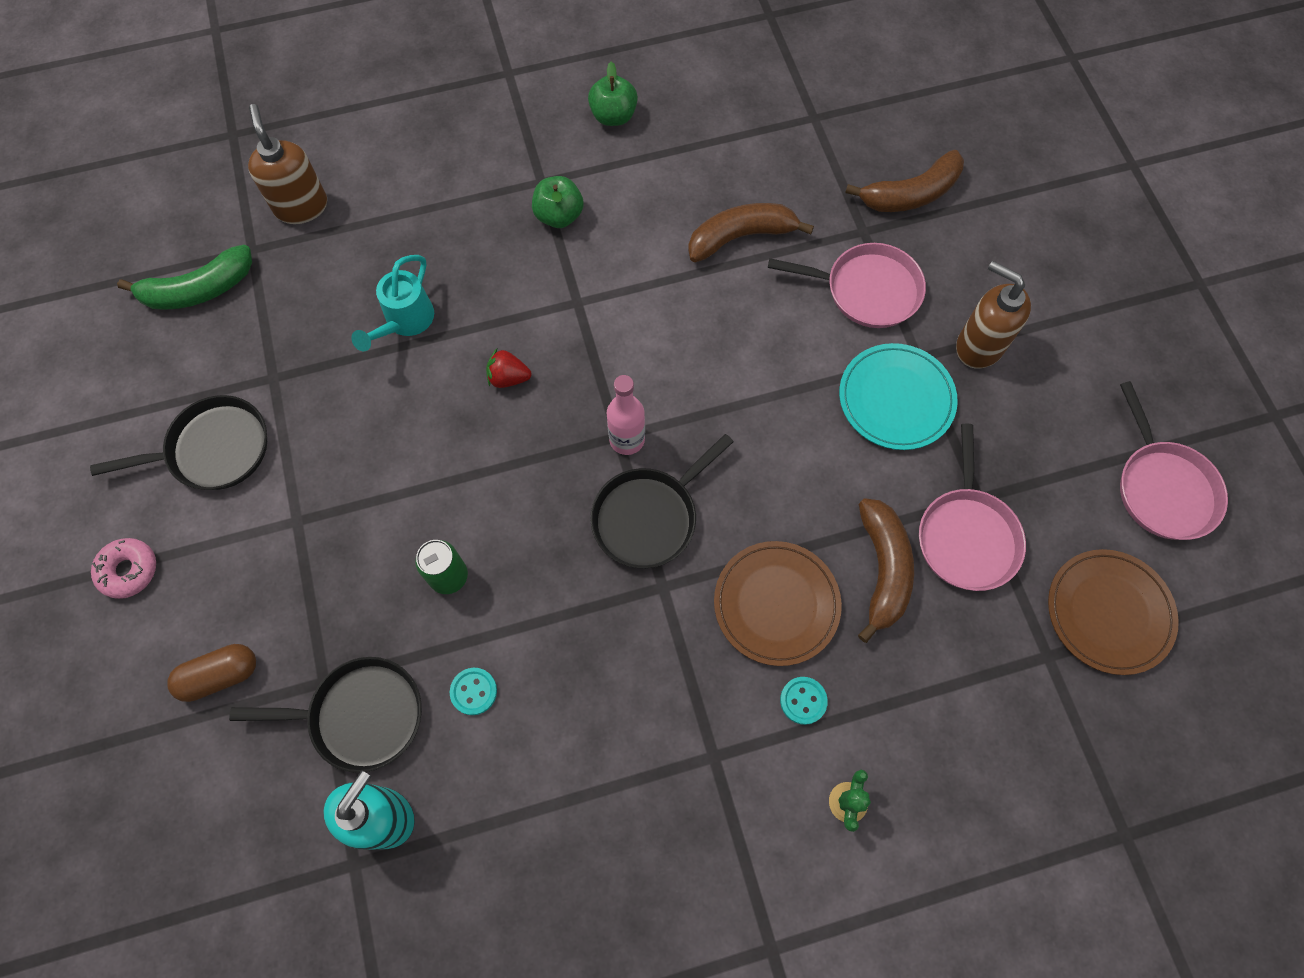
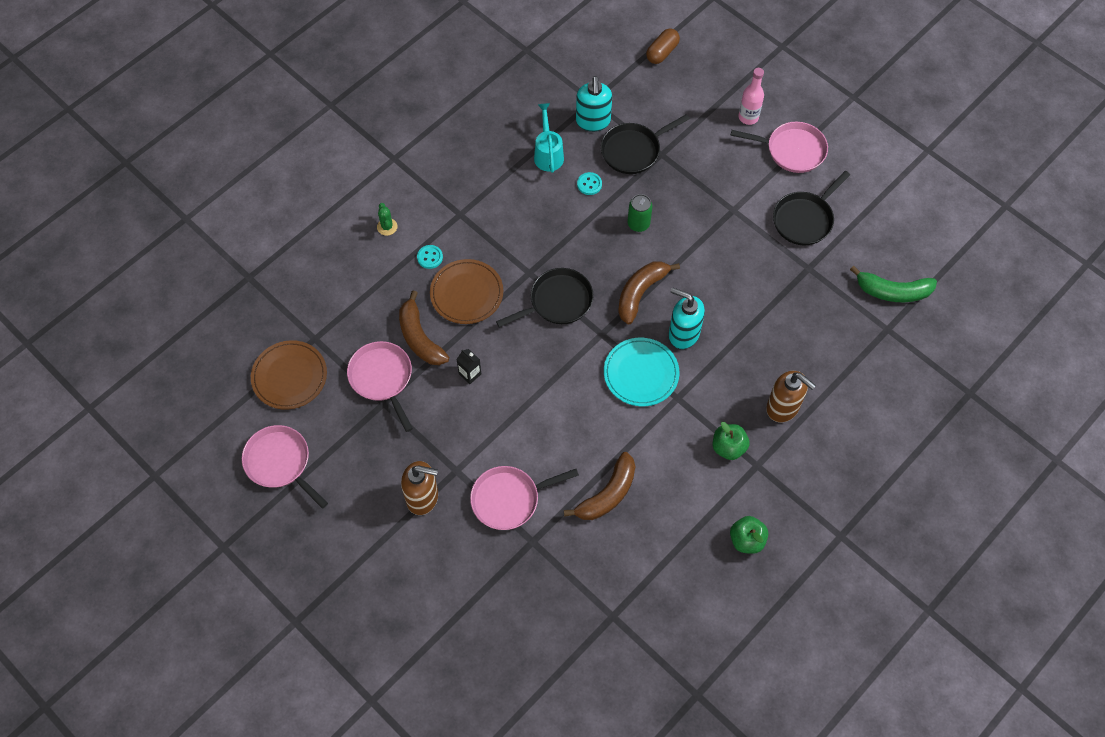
camera: 150 degrees right, 5 degrees down
(129, 570) = (792, 150): pink donut -> pink pan
(199, 290) = (893, 291): green banana -> green banana turned 120 degrees counterclockwise
(220, 675) = (710, 133): brown capsule -> brown capsule (662, 52)
(301, 206) = (884, 369): brown soap dispenser -> brown soap dispenser (783, 407)
(405, 322) = (765, 334): turquoise watering can -> turquoise watering can (548, 153)
(508, 378) = (683, 334): red strawberry -> turquoise soap dispenser
(627, 439) = (595, 334): pink bottle -> pink bottle (748, 117)
(649, 517) = (557, 301): black pan -> black pan turned 45 degrees clockwise
(835, 476) = (470, 374): none -> black carton
(896, 399) = (457, 437): turquoise plate -> turquoise plate (641, 373)
(911, 194) = (515, 587): brown banana -> brown banana (640, 293)

